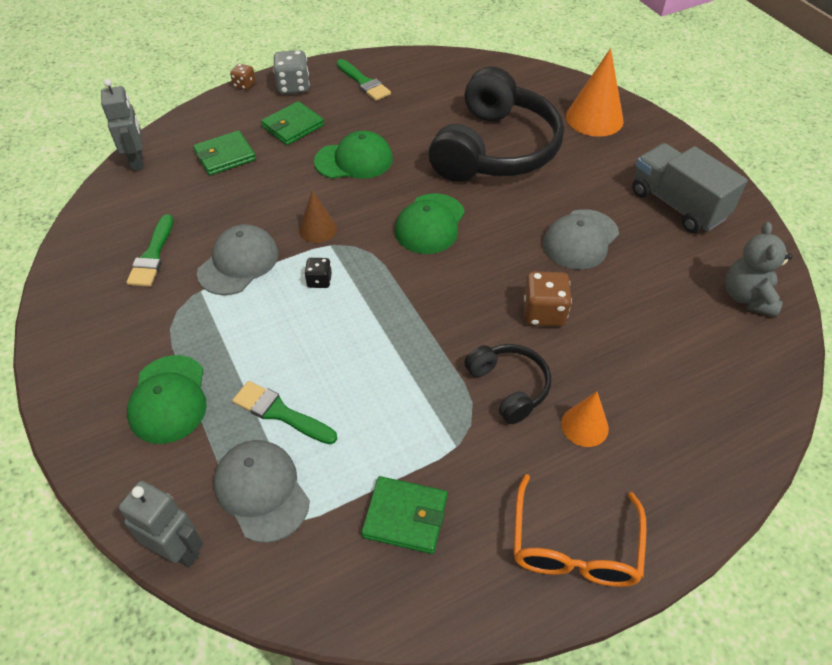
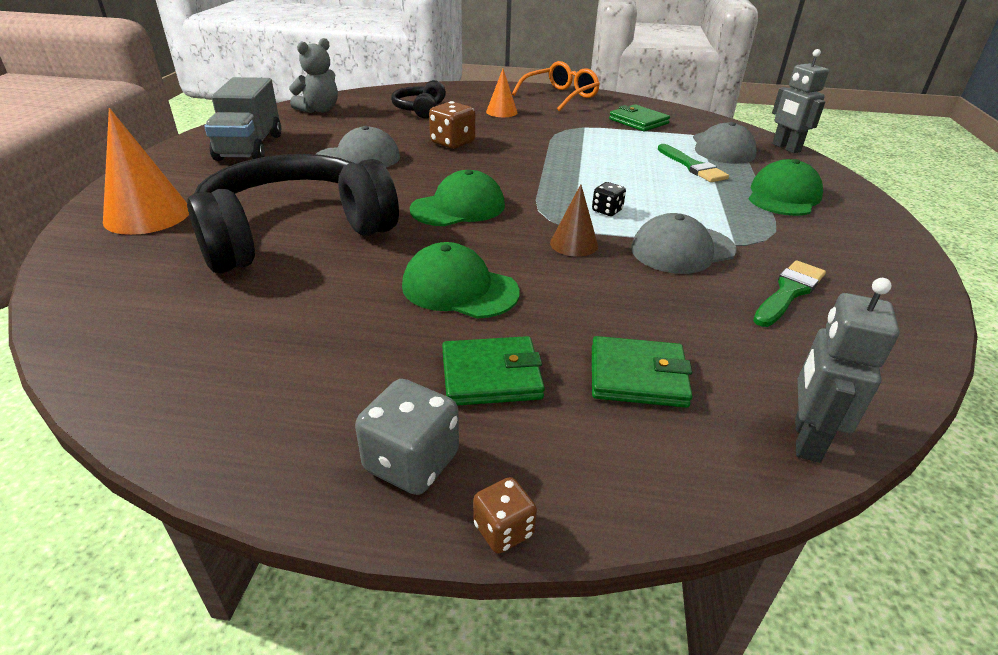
camera: 145 degrees left, 15 degrees down
(364, 82) = (288, 400): green brush -> none
(509, 387) = (524, 131): black headphones -> black headphones (420, 109)

